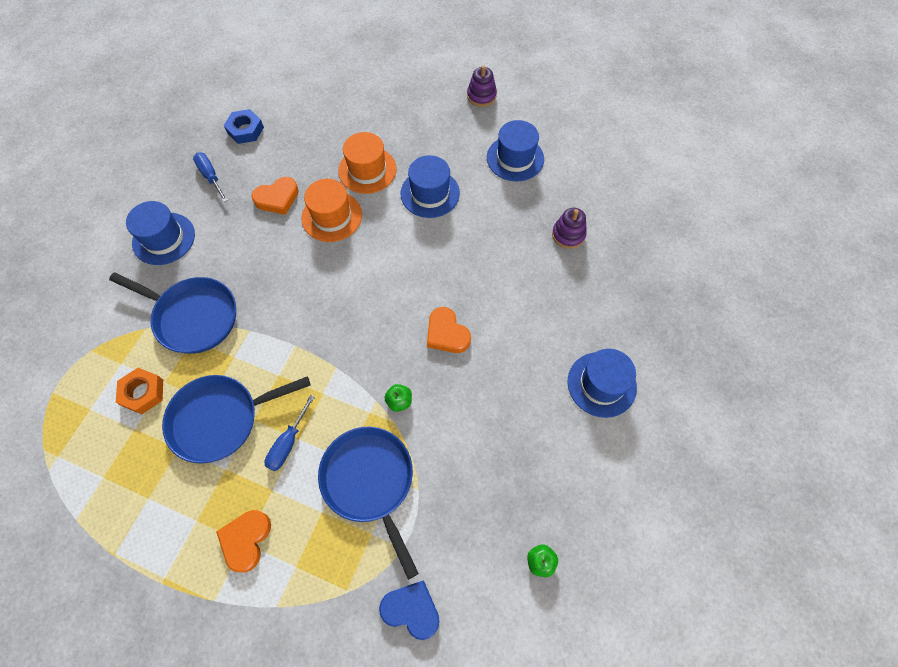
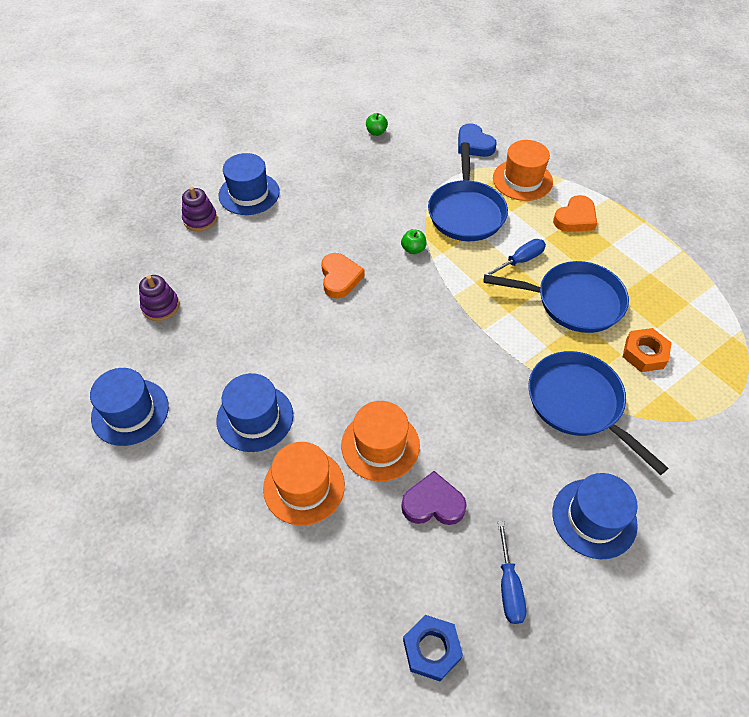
camera: 150 degrees left, 10 degrees down
(277, 198) = (433, 503): orange heart -> purple heart
(327, 573) = (522, 180): none -> orange hat
(481, 96) = (84, 524): purple stacking toy -> purple stacking toy (200, 219)

